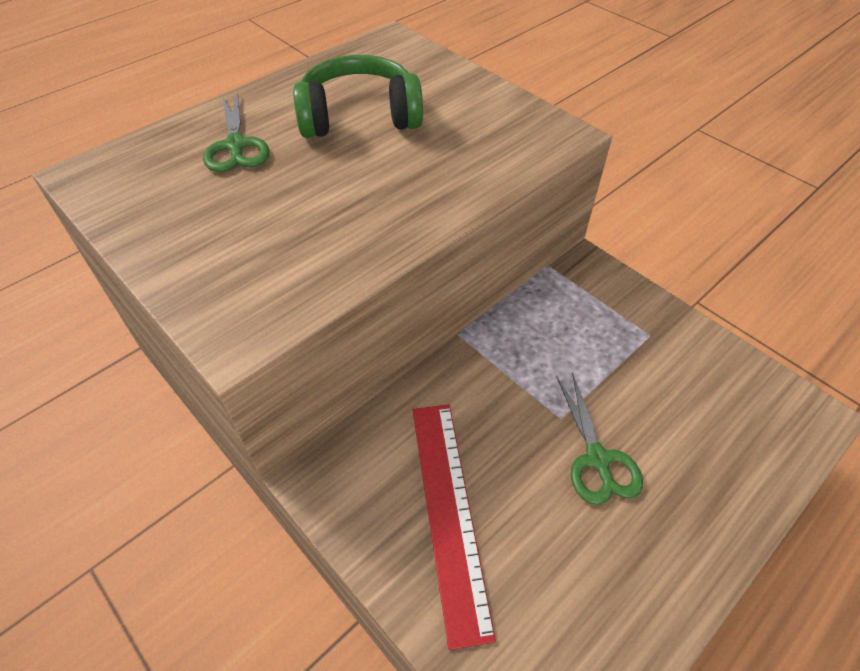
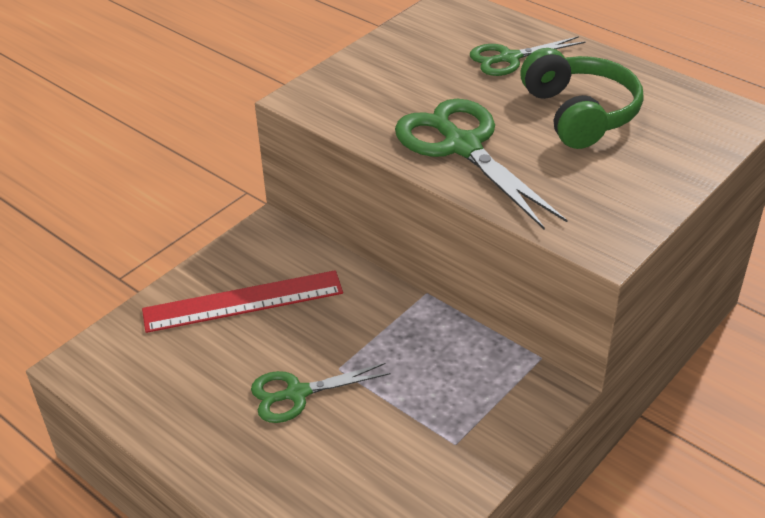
camera: 85 degrees right, 10 degrees down
(392, 199) = (462, 146): none -> green scissors

